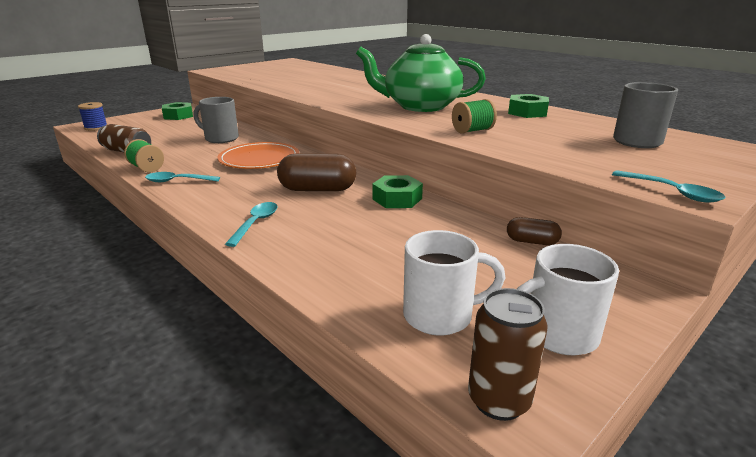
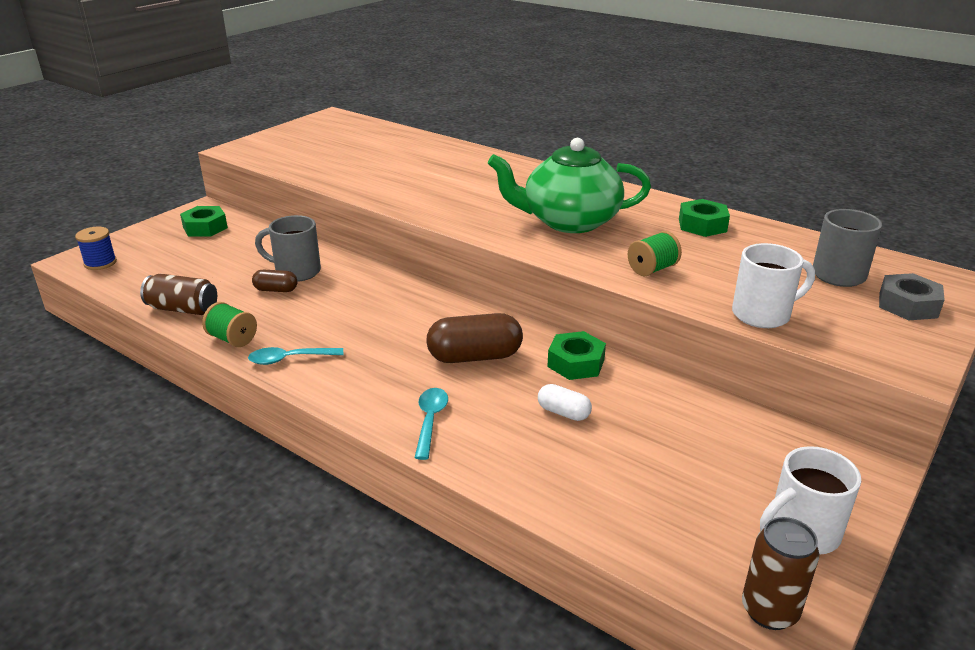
camera: 10 degrees left, 5 degrees up
(259, 159) = (372, 308): orange plate -> none
(369, 227) = (563, 412): none -> white capsule
(440, 316) = (686, 525): white mug -> white mug (763, 314)
(532, 242) = (745, 414): brown capsule -> brown capsule (276, 290)
(672, 192) = (888, 361): turquoise spoon -> none
(700, 161) = (908, 305): none -> grey nut

